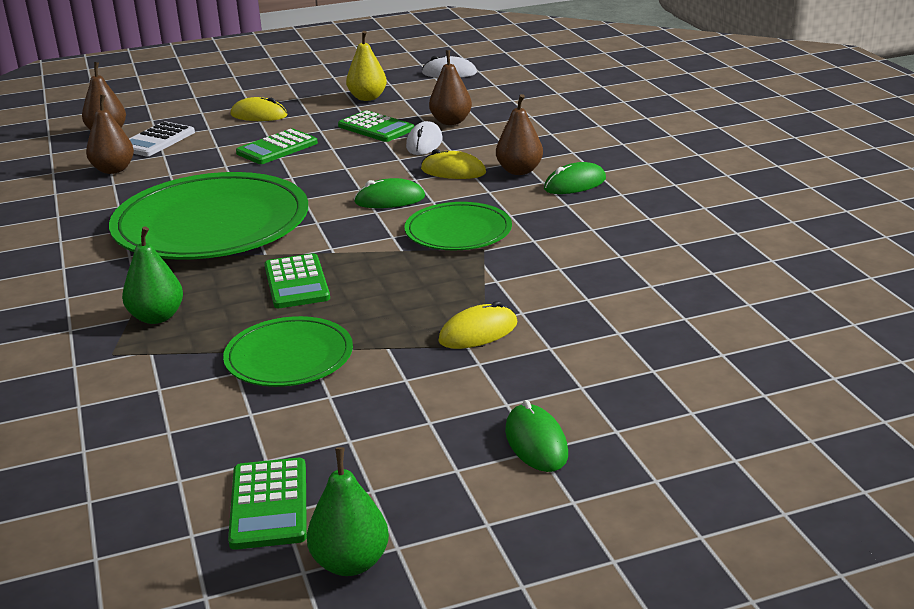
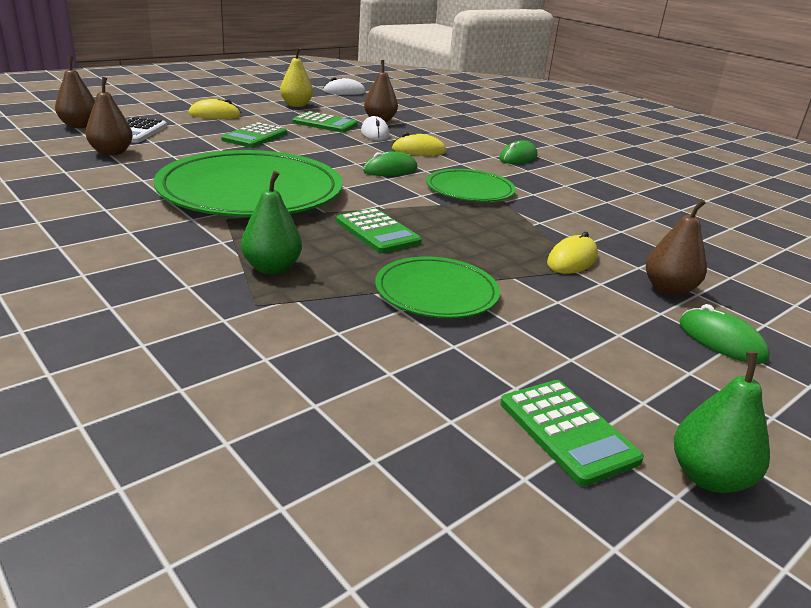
camera: 25 degrees left, 0 degrees up
(519, 171) = (468, 150): brown pear -> brown pear (668, 289)

